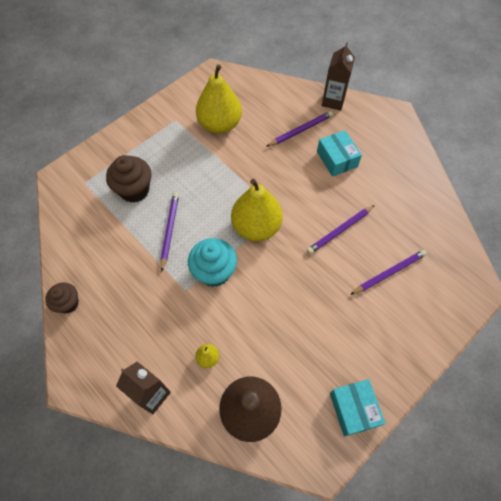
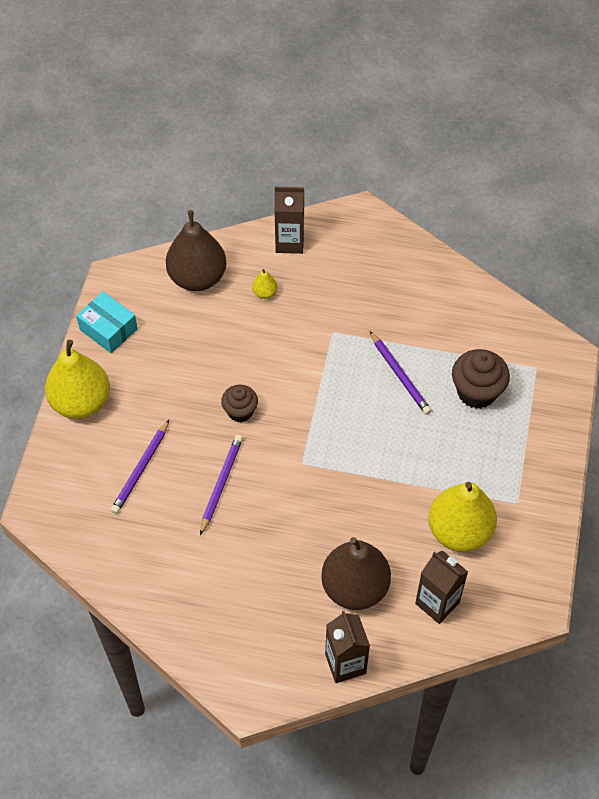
camera: 145 degrees right, 5 degrees down
(68, 303) = (428, 259): brown cupcake -> brown cupcake (240, 411)
(214, 272) = (320, 363): turquoise cupcake -> none
(256, 227) = (314, 433): yellow pear -> yellow pear (81, 402)
(263, 100) = (437, 603): none -> brown carton
(300, 130) = (355, 587): purple pencil -> brown pear
(337, 159) = (282, 574): turquoise box -> none

